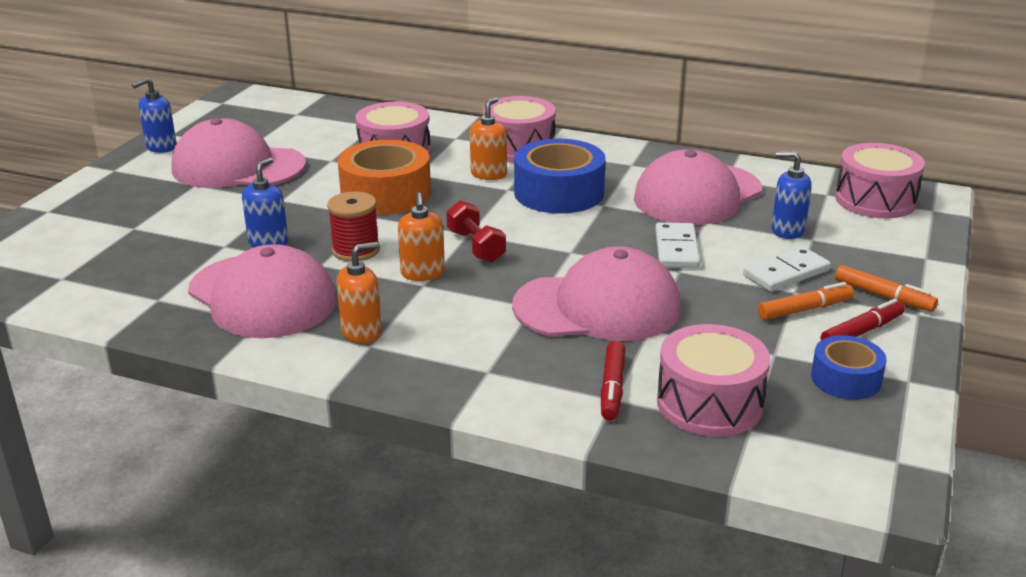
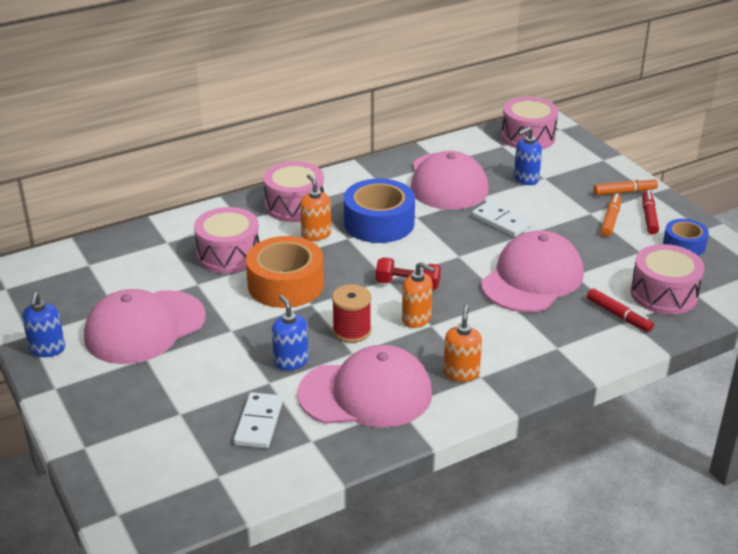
camera: 50 degrees left, 5 degrees up
(786, 273) = (569, 204): white domino -> white domino (259, 423)

